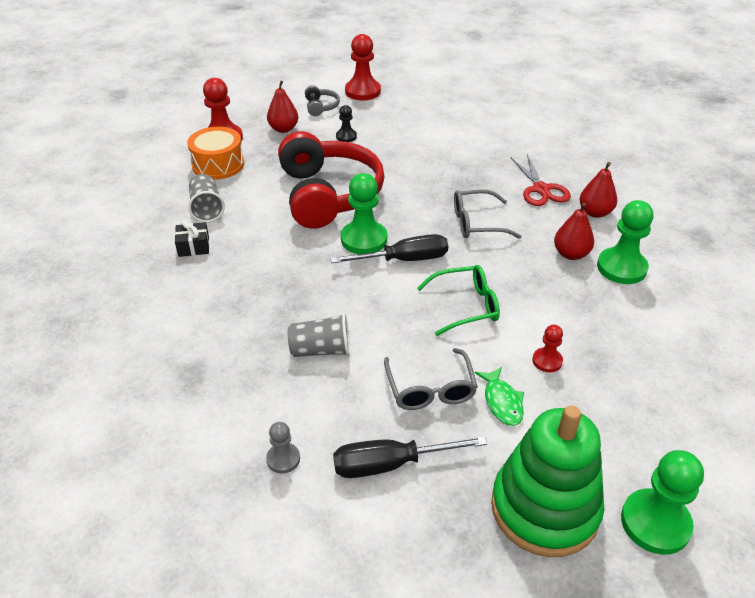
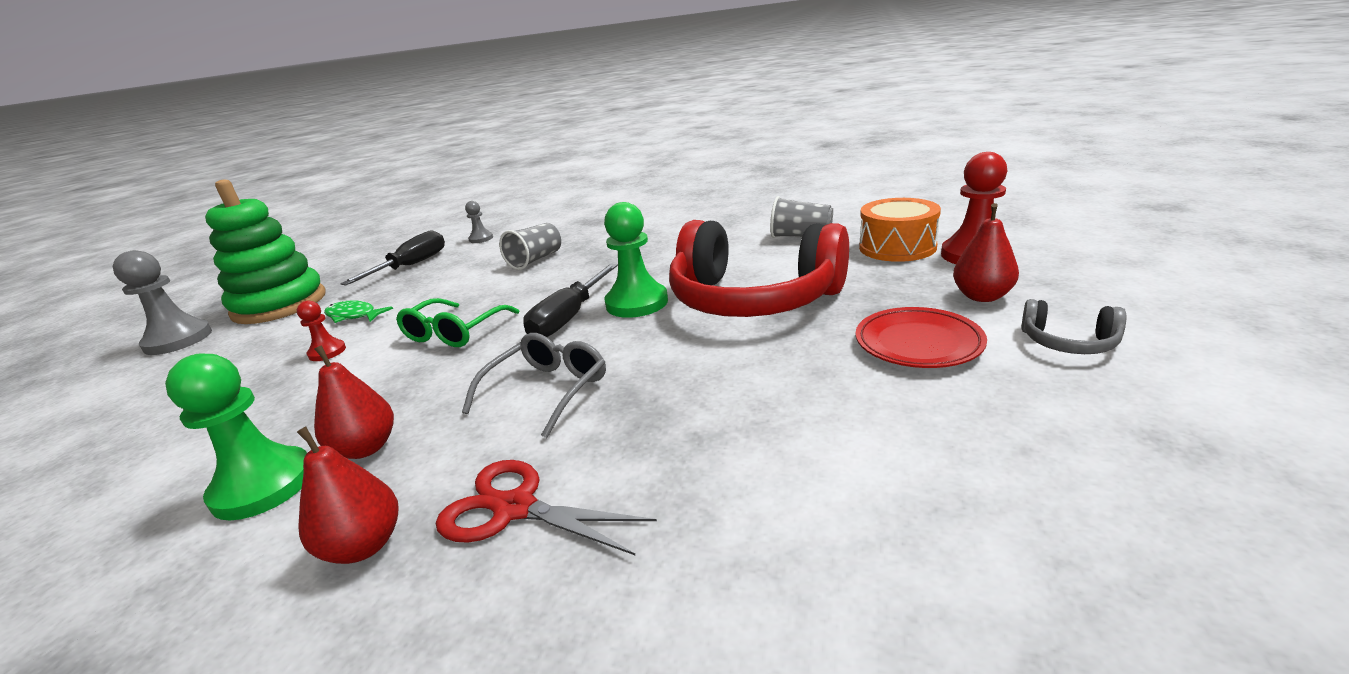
camera: 130 degrees right, 15 degrees down
(193, 246) = (741, 228): black gift -> none
(346, 136) = (918, 343): black pawn -> red plate
(362, 91) = (1154, 412): red pawn -> none
(430, 389) = (423, 291): grey glasses -> none
(655, 523) = (178, 340): green pawn -> grey pawn

